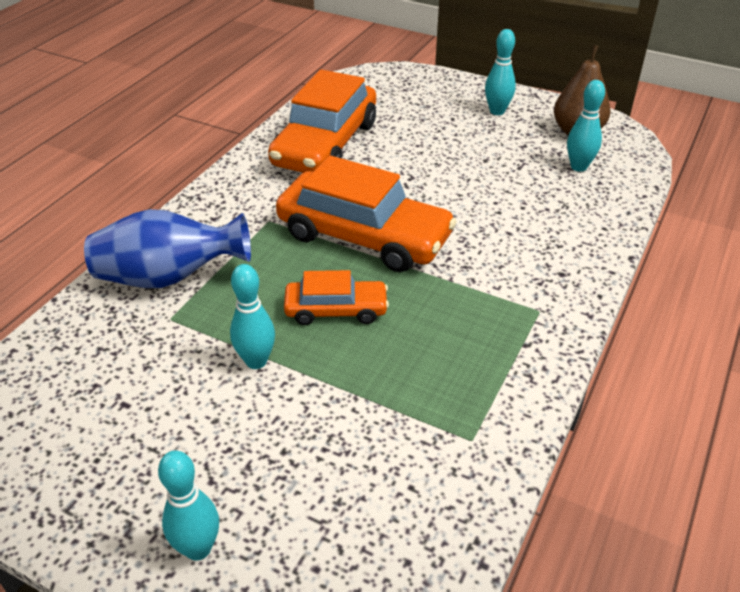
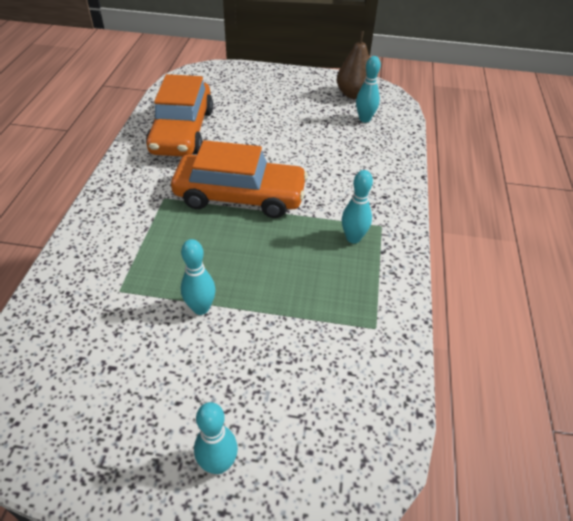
camera: 20 degrees left, 5 degrees up
(169, 277) = (104, 258): blue vase -> none
(336, 310) = (243, 256): orange car -> none
(497, 111) = (294, 88): turquoise bowling pin -> turquoise bowling pin (353, 238)

